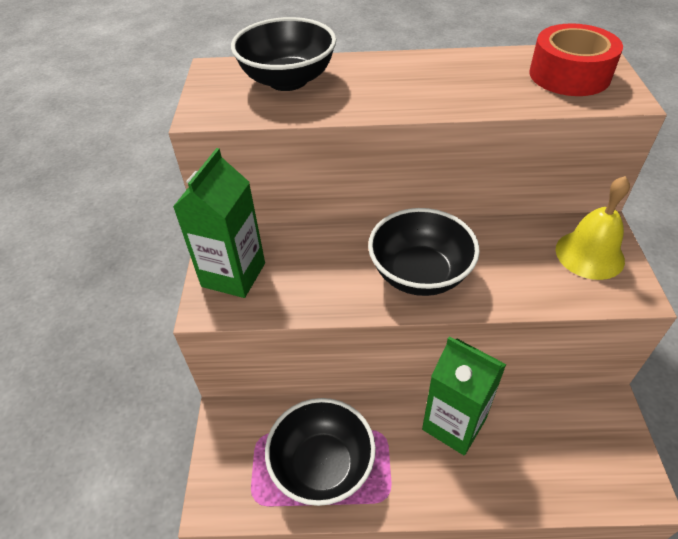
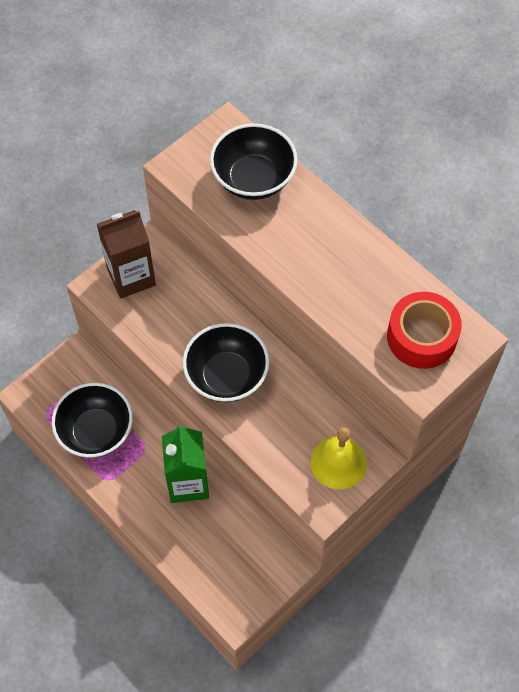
camera: 45 degrees right, 15 degrees up
(233, 275) = (131, 277): green carton -> brown carton

